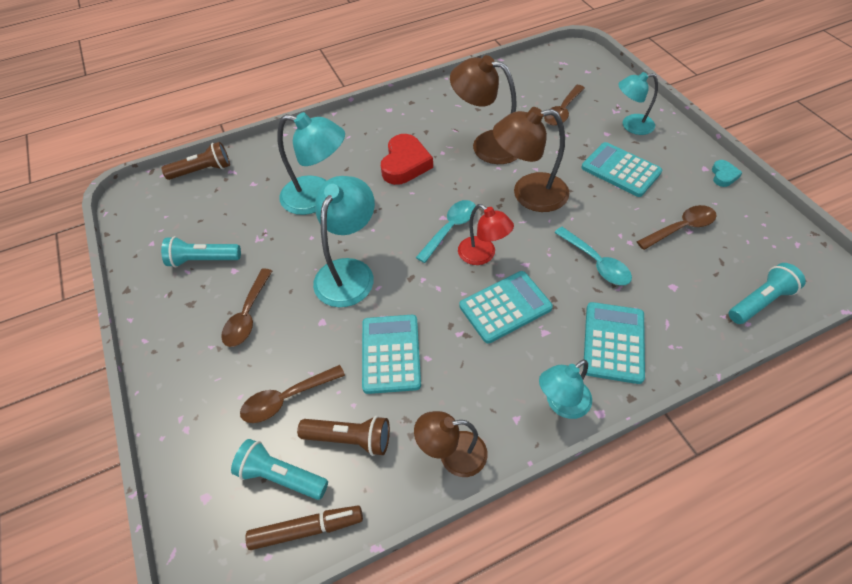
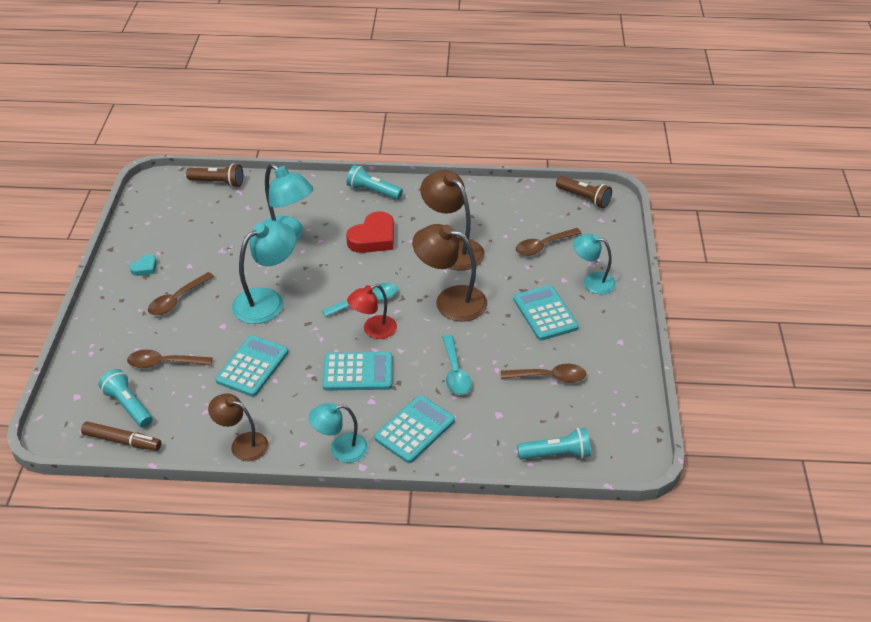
camera: 25 degrees right, 10 degrees down
(203, 260) = (173, 249): turquoise flashlight -> turquoise flashlight (373, 191)
(350, 438) = (185, 404): brown flashlight -> brown flashlight (584, 198)
(483, 255) = (373, 330): red lamp -> red lamp turned 75 degrees clockwise
(723, 176) = (630, 354): turquoise heart -> turquoise heart (145, 268)

